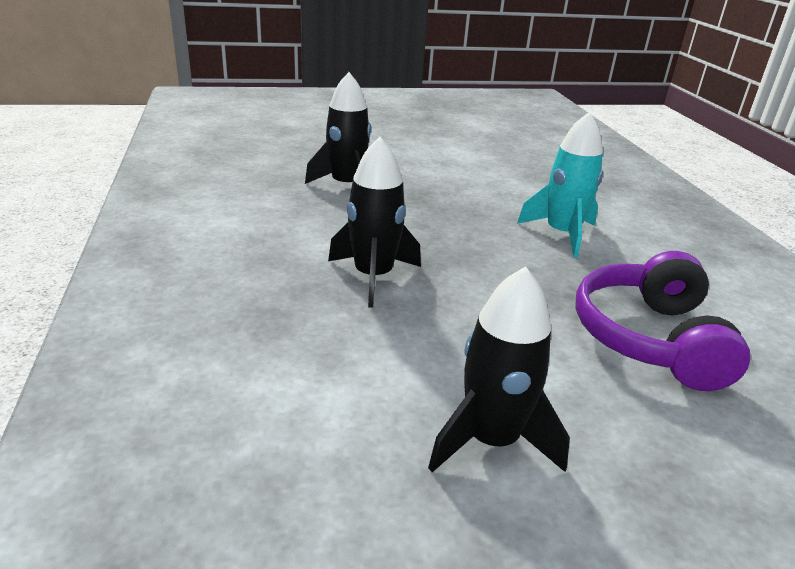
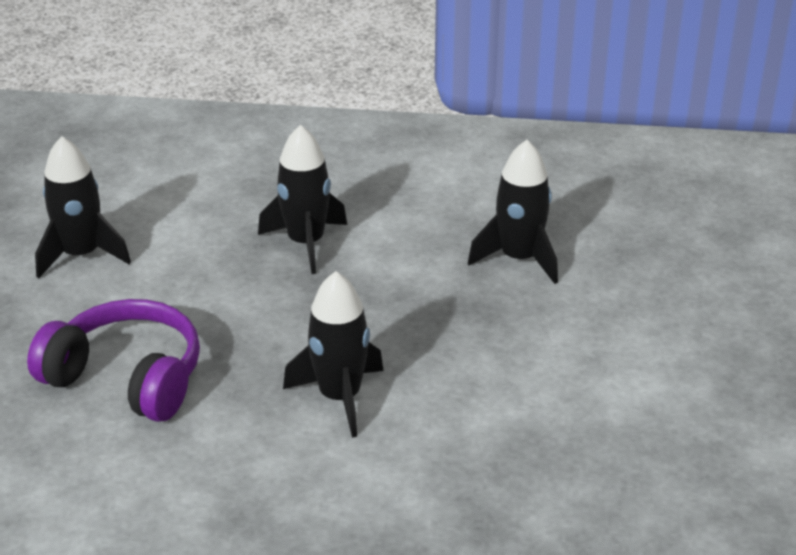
camera: 110 degrees right, 5 degrees up
(561, 234) = (340, 397): turquoise rocket -> black rocket

